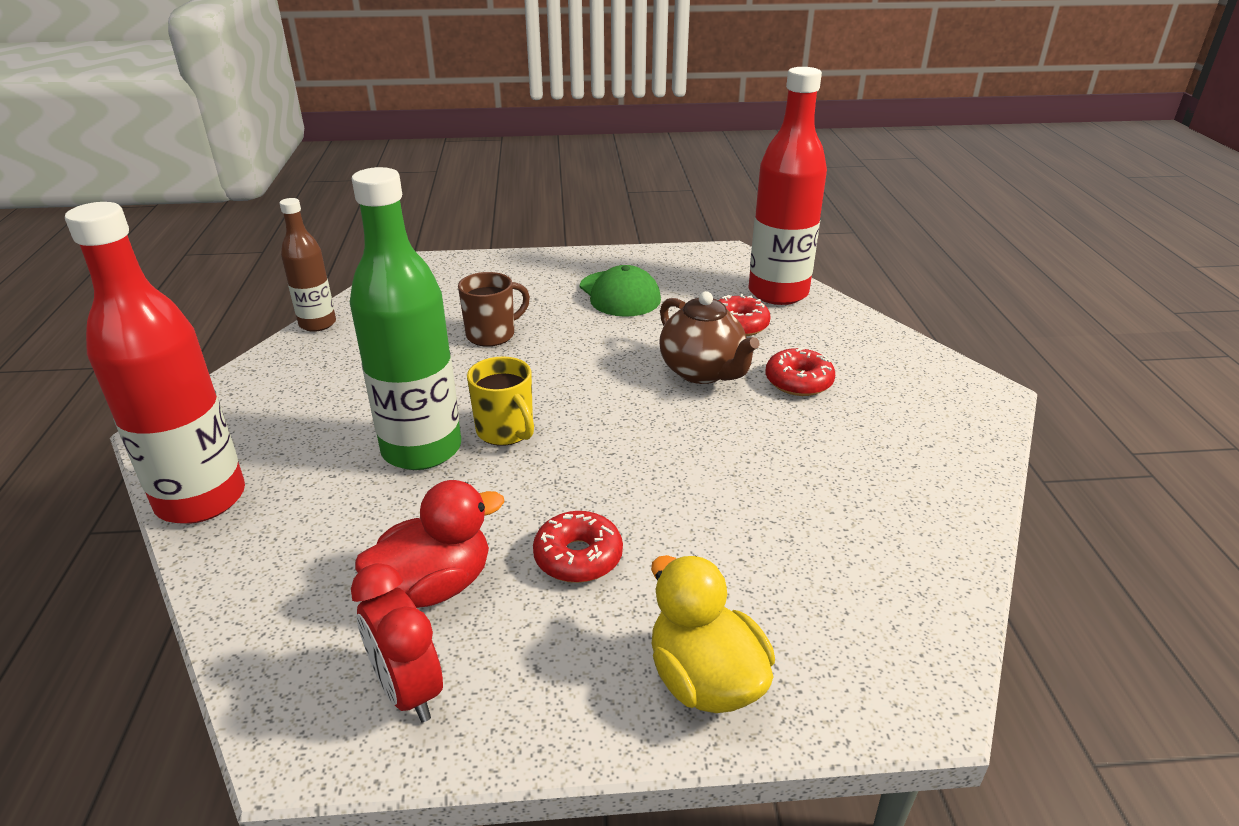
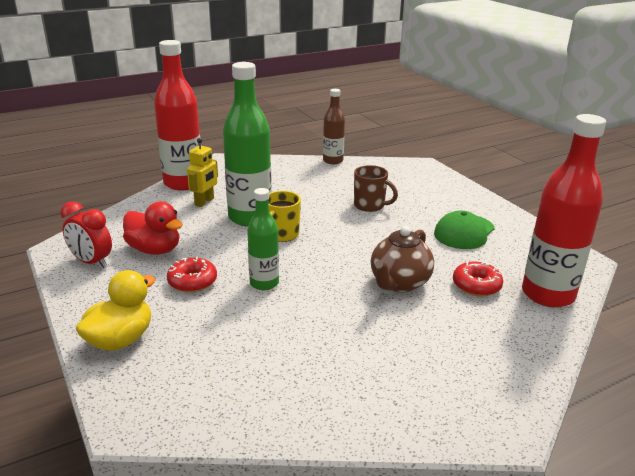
camera: 65 degrees right, 5 degrees down
(311, 488) = (204, 202): none -> yellow robot
(408, 690) = (92, 262): red clock -> red clock turned 90 degrees counterclockwise
(632, 481) = (264, 283): none -> green bottle
(798, 382) = (425, 325): red donut -> none

